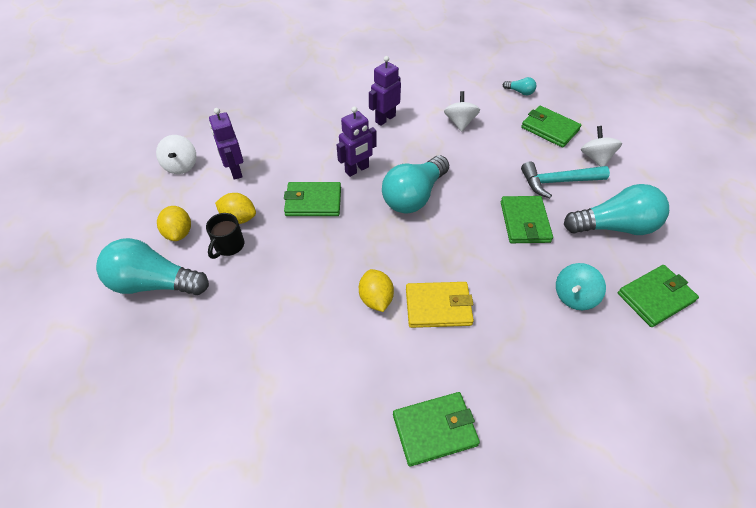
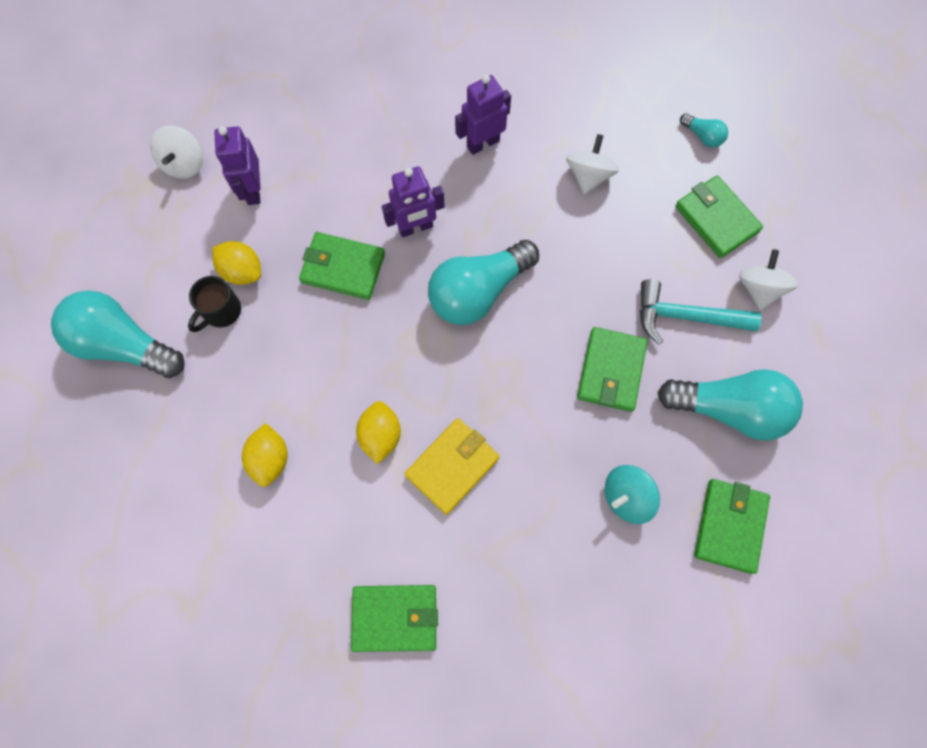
camera: 15 degrees right, 20 degrees up
(179, 233) = (164, 276): yellow lemon -> yellow lemon (270, 459)
(438, 306) = (452, 466): yellow wallet -> yellow wallet turned 60 degrees counterclockwise
(655, 297) = (729, 526): green wallet -> green wallet turned 60 degrees counterclockwise

